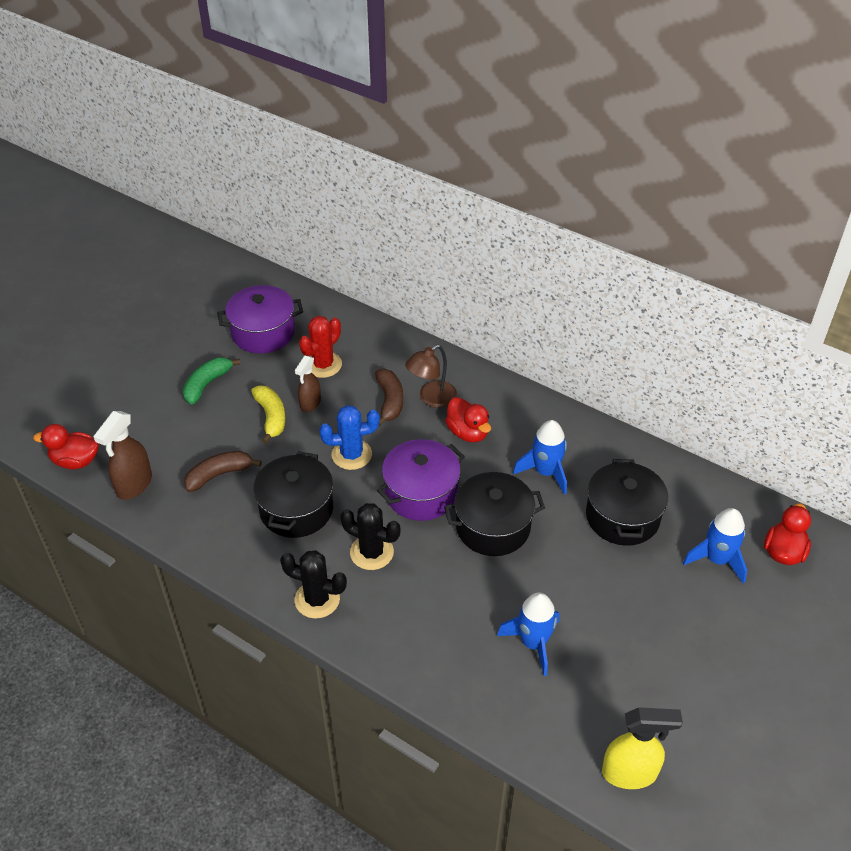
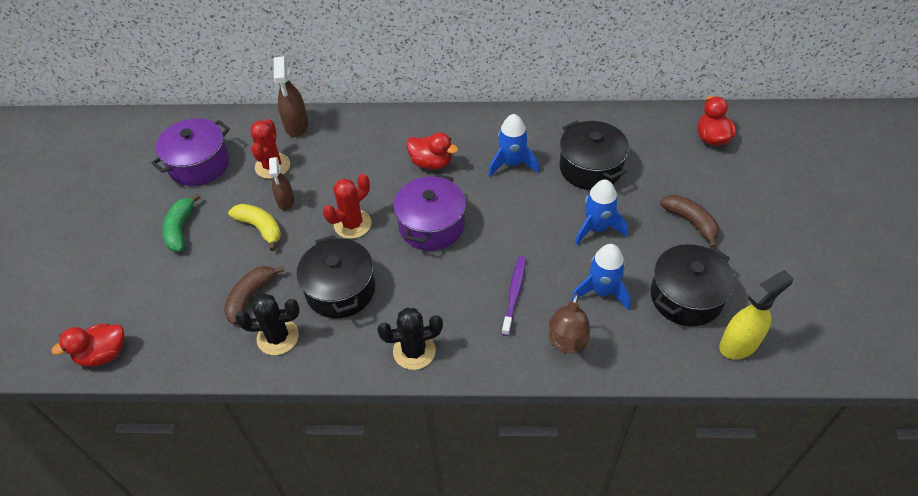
camera: 30 degrees left, 5 degrees up
(134, 485) = (178, 345): brown spray bottle -> brown spray bottle (296, 126)
(351, 454) = (352, 224): blue cactus -> red cactus
(371, 552) = (429, 291): black cactus -> black cactus (278, 337)
(390, 401) = (351, 168): brown banana -> brown banana (691, 222)
(431, 398) = (383, 151): brown lamp -> brown lamp (567, 343)
(447, 598) = (514, 294): none -> purple toothbrush
(493, 527) = (505, 222): black pot -> black pot (686, 297)
(717, 560) = (675, 165): blue rocket -> blue rocket (597, 228)

